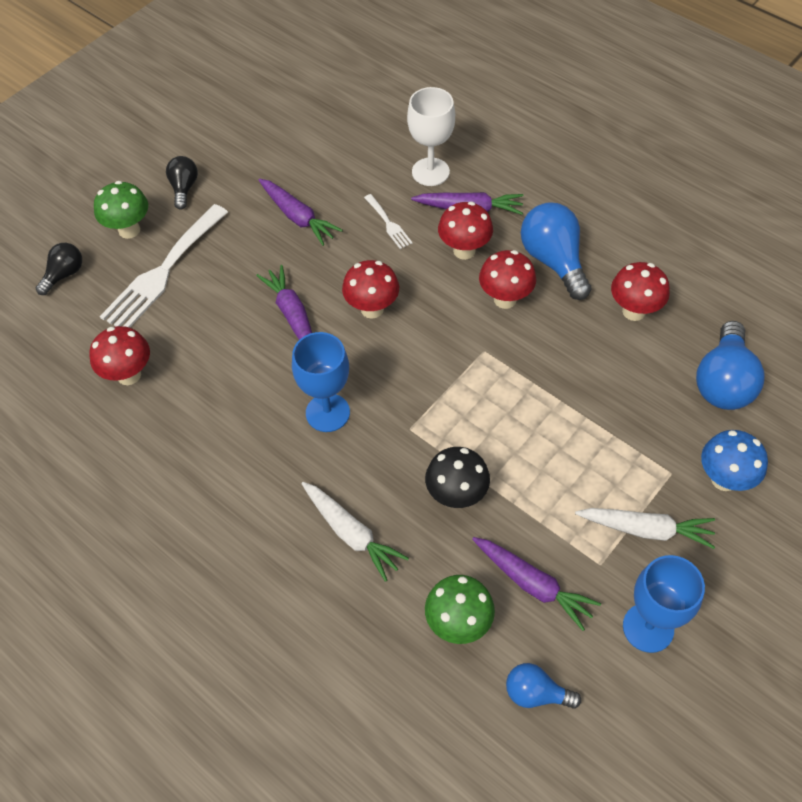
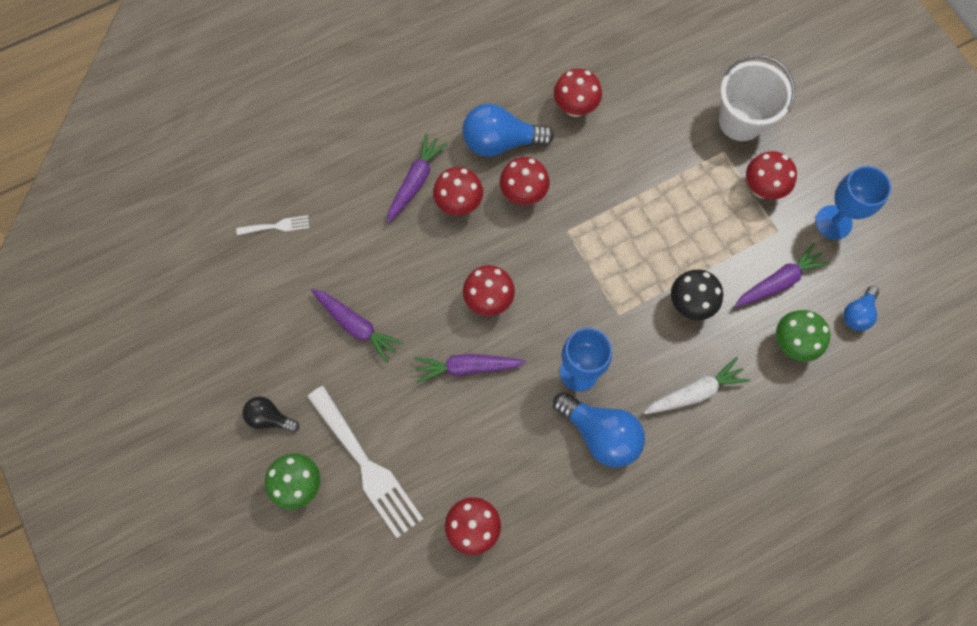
camera: 70 degrees left, 15 degrees up
(64, 275) = (328, 561): black light bulb -> none
(298, 217) = (356, 326): purple carrot -> purple carrot turned 60 degrees clockwise
(388, 224) = (401, 252): white fork -> white fork (277, 226)
(430, 172) = (357, 195): white goblet -> none
(646, 529) = (761, 189): white carrot -> red mushroom
(723, 382) = (662, 80): blue light bulb -> blue light bulb (600, 434)
(724, 479) = (741, 120): blue mushroom -> white bucket

